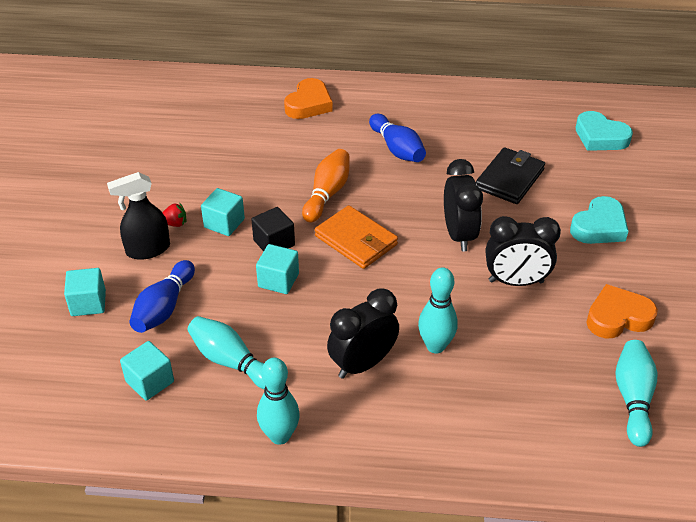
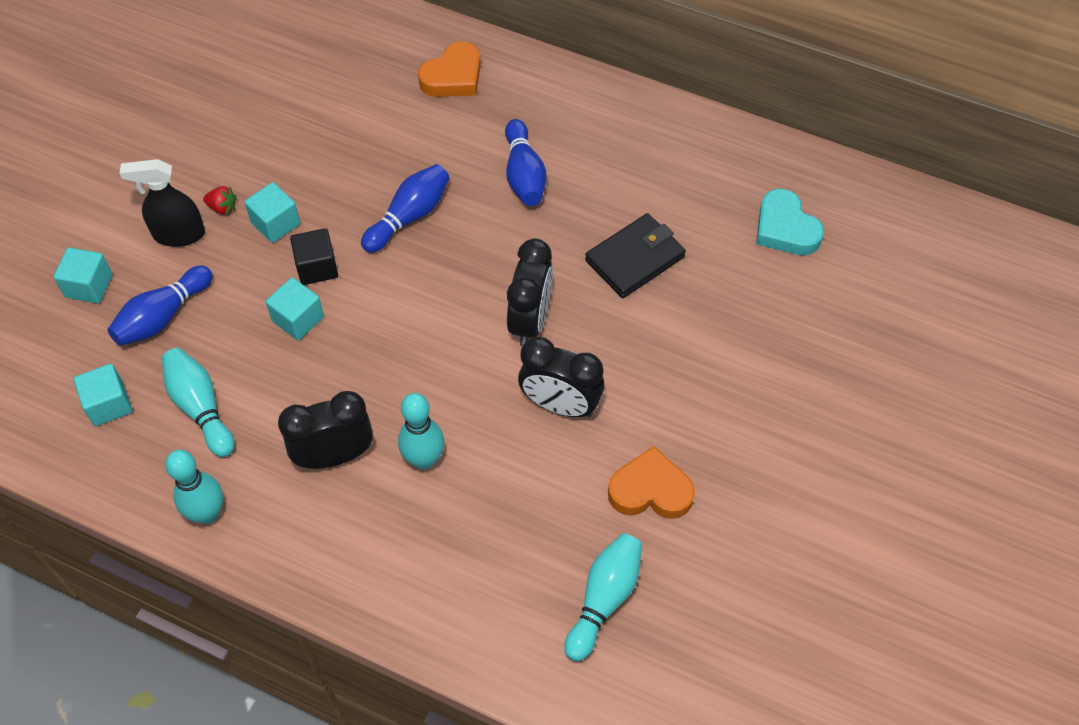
camera: 20 degrees right, 15 degrees up
(327, 194) = (409, 216): orange bowling pin -> blue bowling pin
(356, 240) = (409, 292): orange wallet -> none
(599, 226) = (703, 360): turquoise heart -> none

